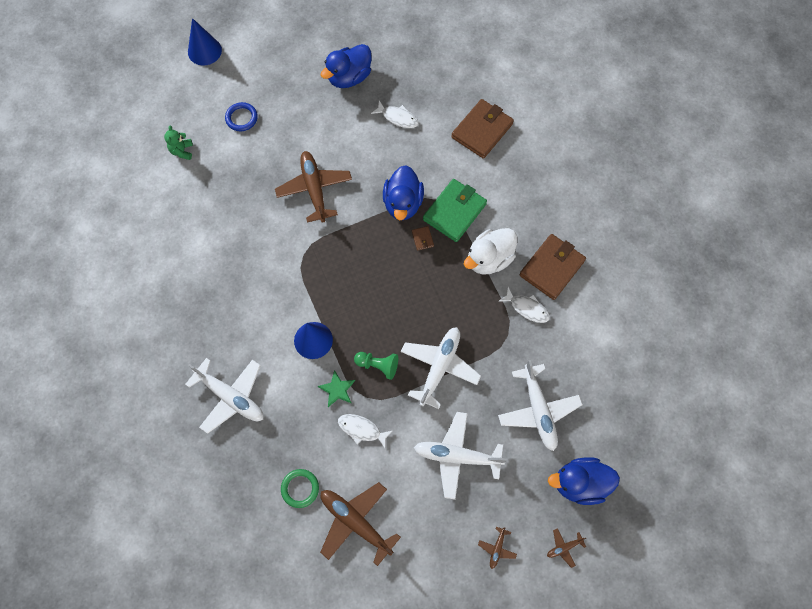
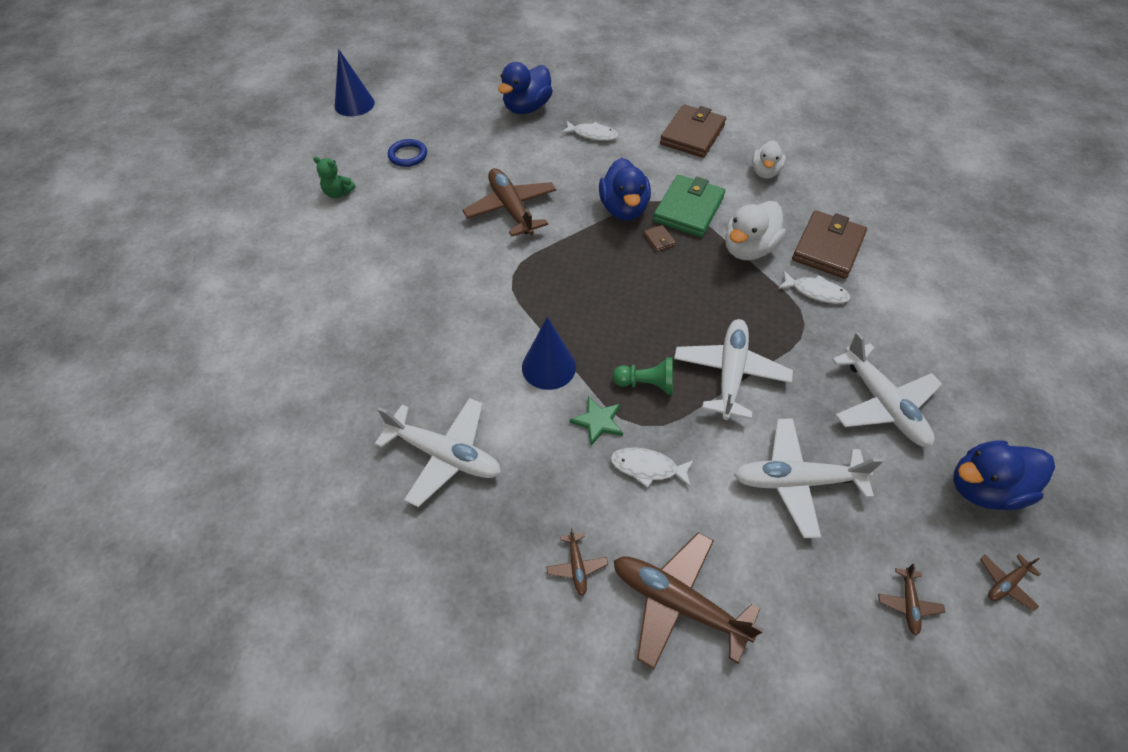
camera: 10 degrees left, 15 degrees down
(182, 151) = (338, 193): green teddy bear -> green teddy bear turned 60 degrees counterclockwise
(300, 488) = (577, 566): green ring -> brown plane
(529, 182) = (765, 172): none -> white duck

